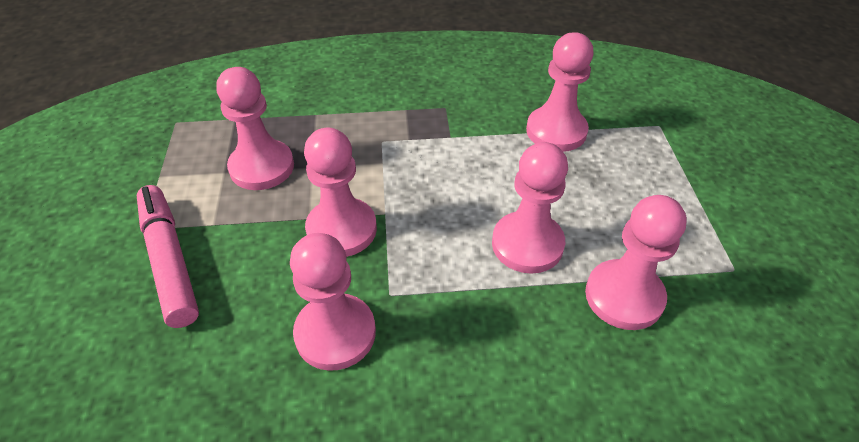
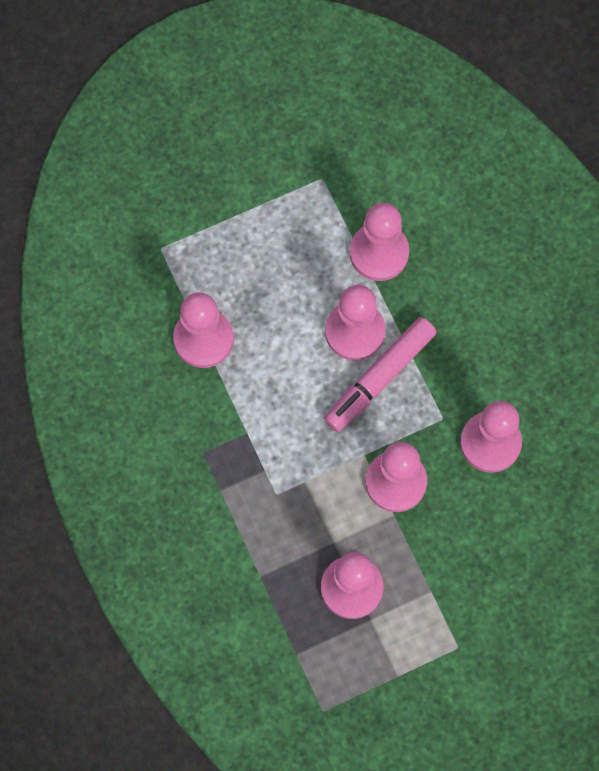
camera: 110 degrees left, 25 degrees up
(170, 260) = (479, 602): pink marker -> pink marker (379, 378)

